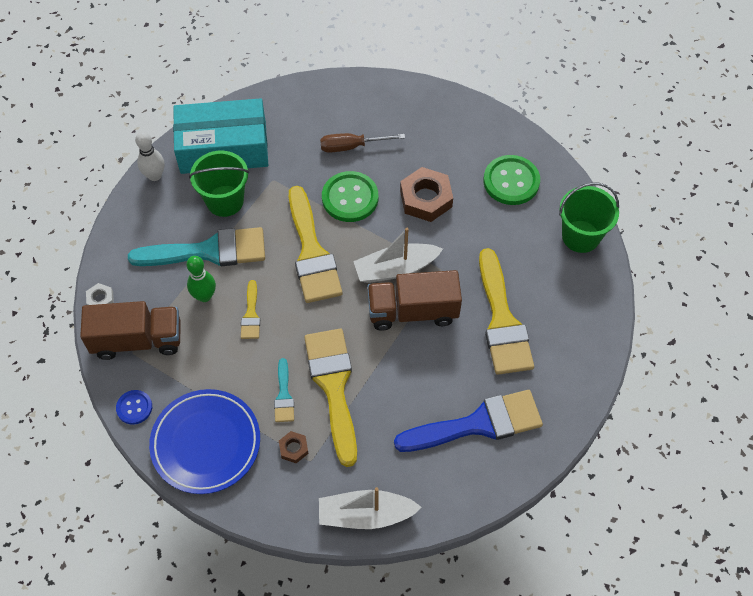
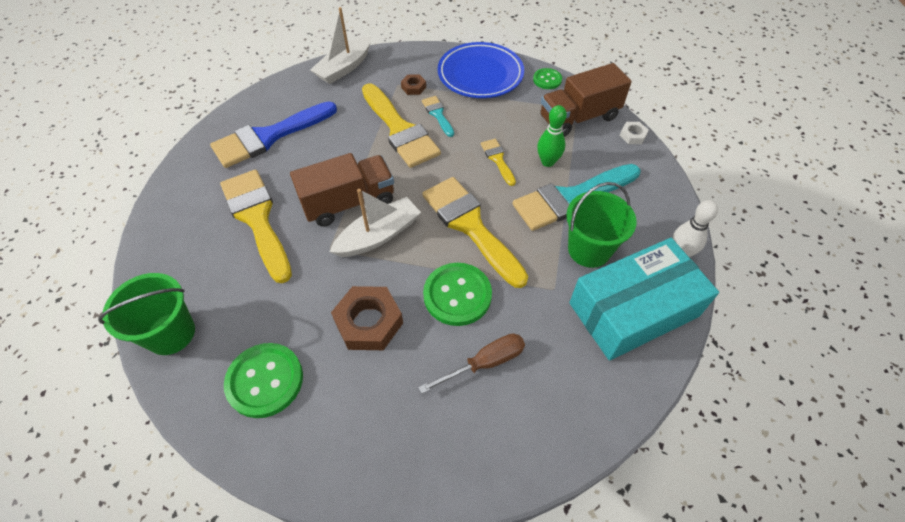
camera: 160 degrees right, 5 degrees down
(134, 407) = (547, 80): blue button -> green button
(365, 515) = (344, 68): white boat -> white boat turned 150 degrees clockwise

